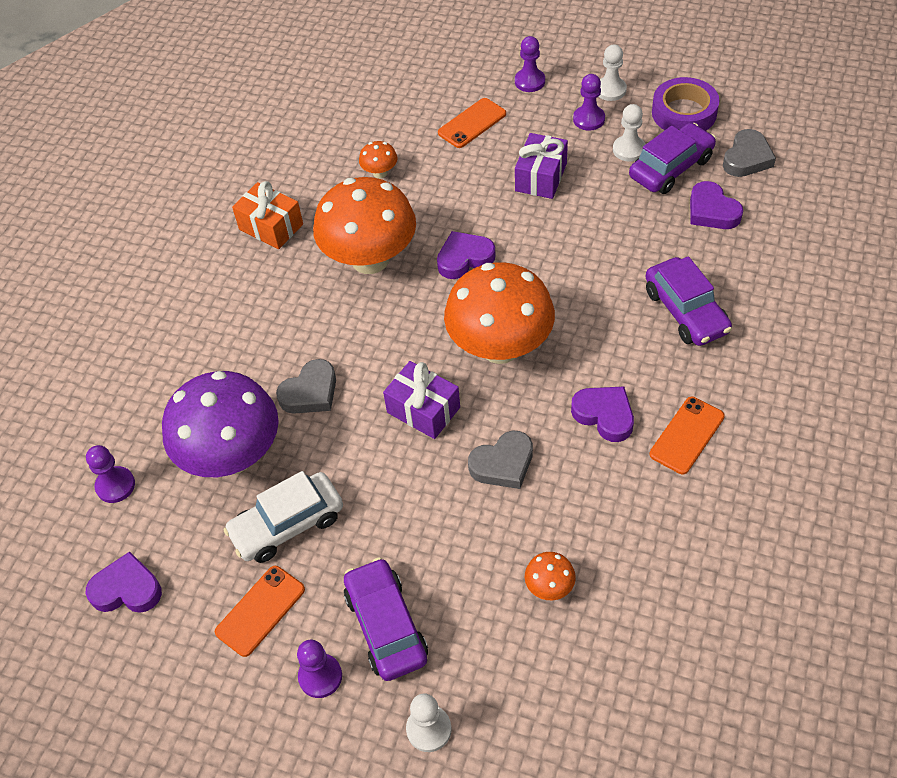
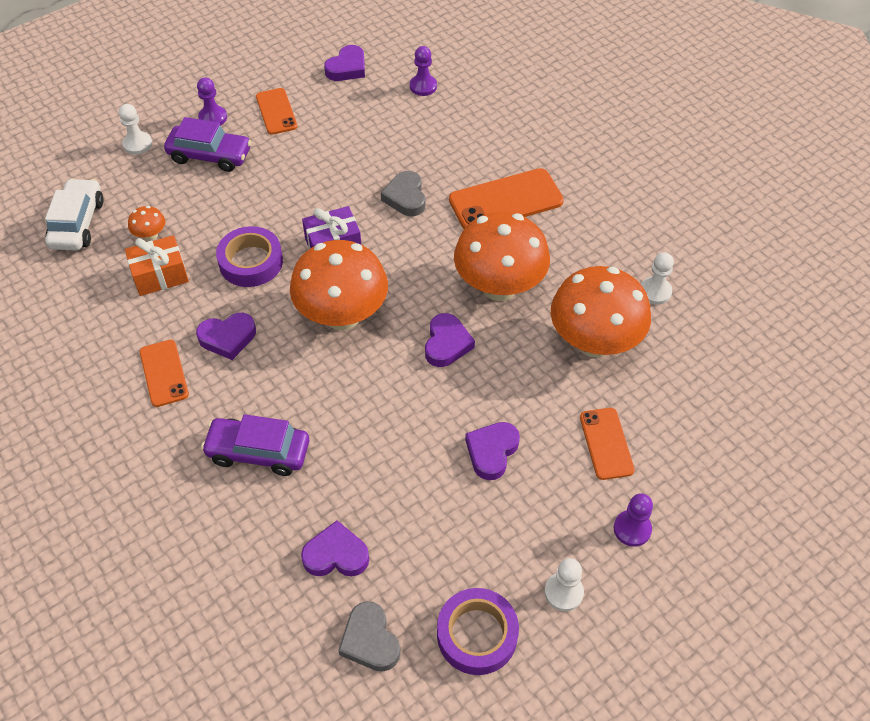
camera: 120 degrees right, 0 degrees up
(232, 456) = (392, 141): purple mushroom -> none
(255, 312) = (505, 200): none -> orange phone
(271, 227) = (588, 246): orange gift -> orange gift (160, 275)
(287, 525) = (318, 144): white car -> white car (77, 223)
(380, 173) = (594, 342): orange mushroom -> orange mushroom, size x2.45
(503, 464) = (251, 262): grey heart -> purple tape
(541, 177) = (492, 452): purple gift -> purple heart
(589, 119) = (536, 542): purple pawn -> none
(629, 149) = (467, 546): white pawn -> white pawn (655, 291)
(671, 168) = (415, 563): purple car -> none

